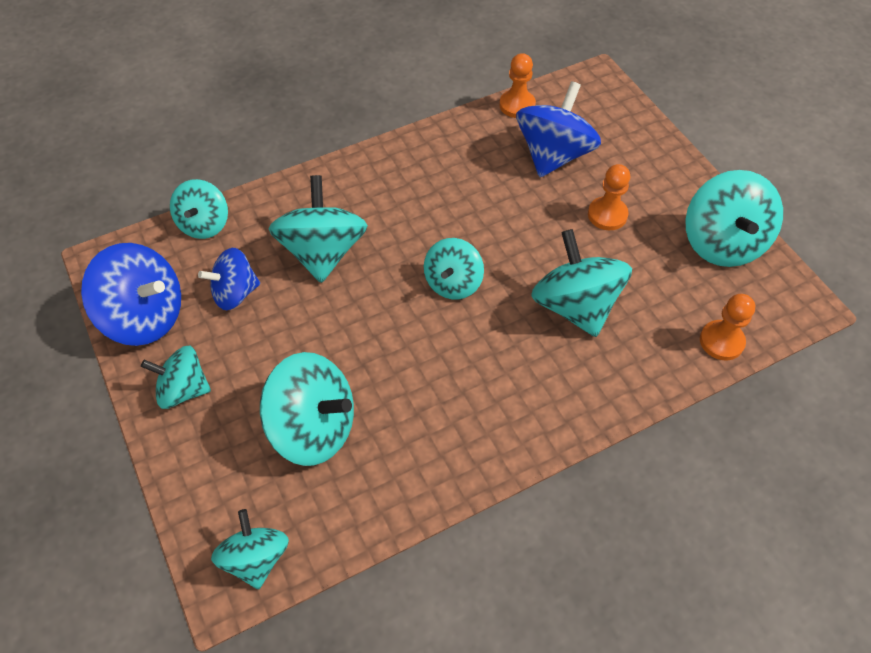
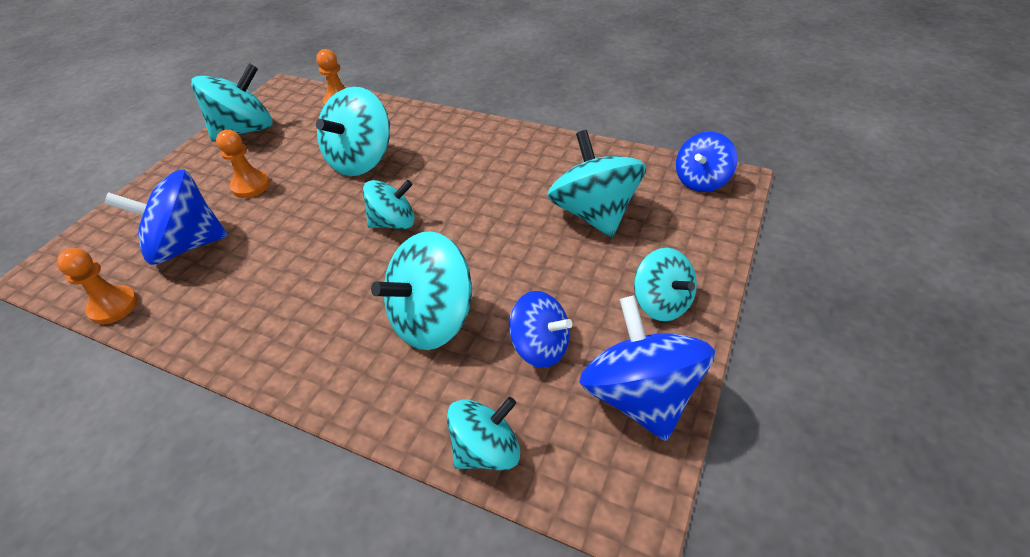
camera: 125 degrees left, 10 degrees down
(256, 558) = (701, 181): turquoise spinning top -> blue spinning top

